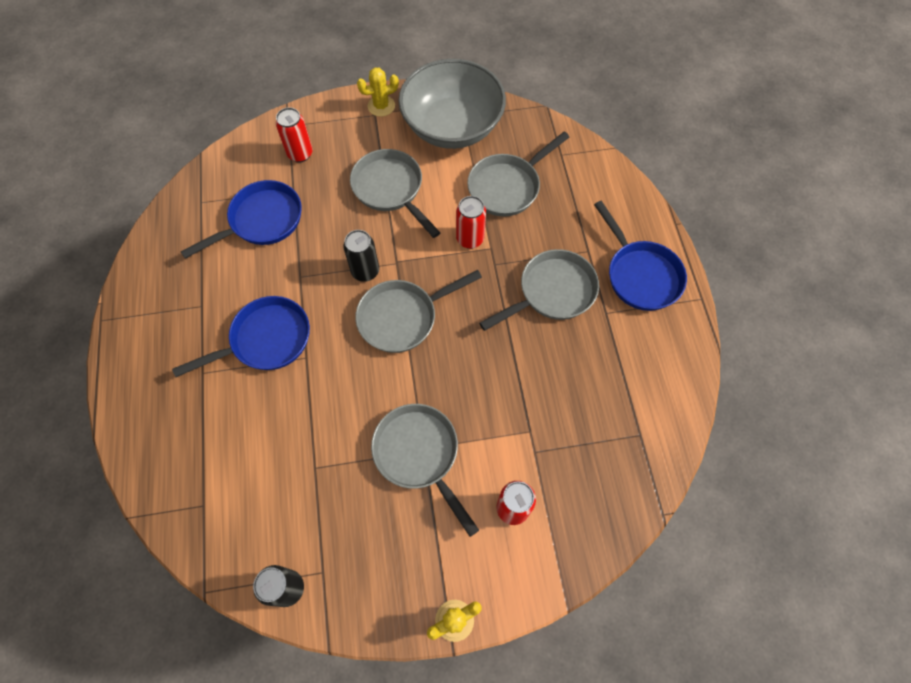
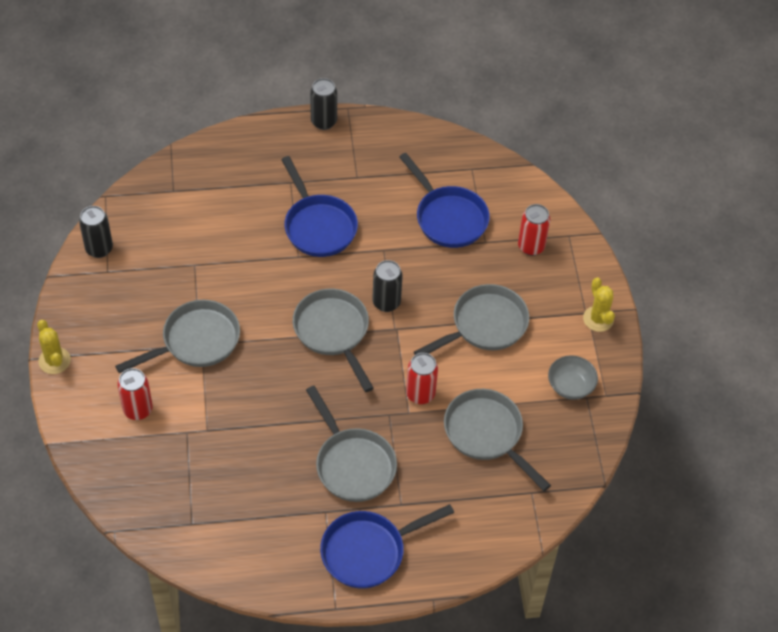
camera: 90 degrees right, 10 degrees down
(117, 343) = (324, 121): none -> black can
(452, 126) = (570, 386): grey bowl -> grey bowl, size x0.43

